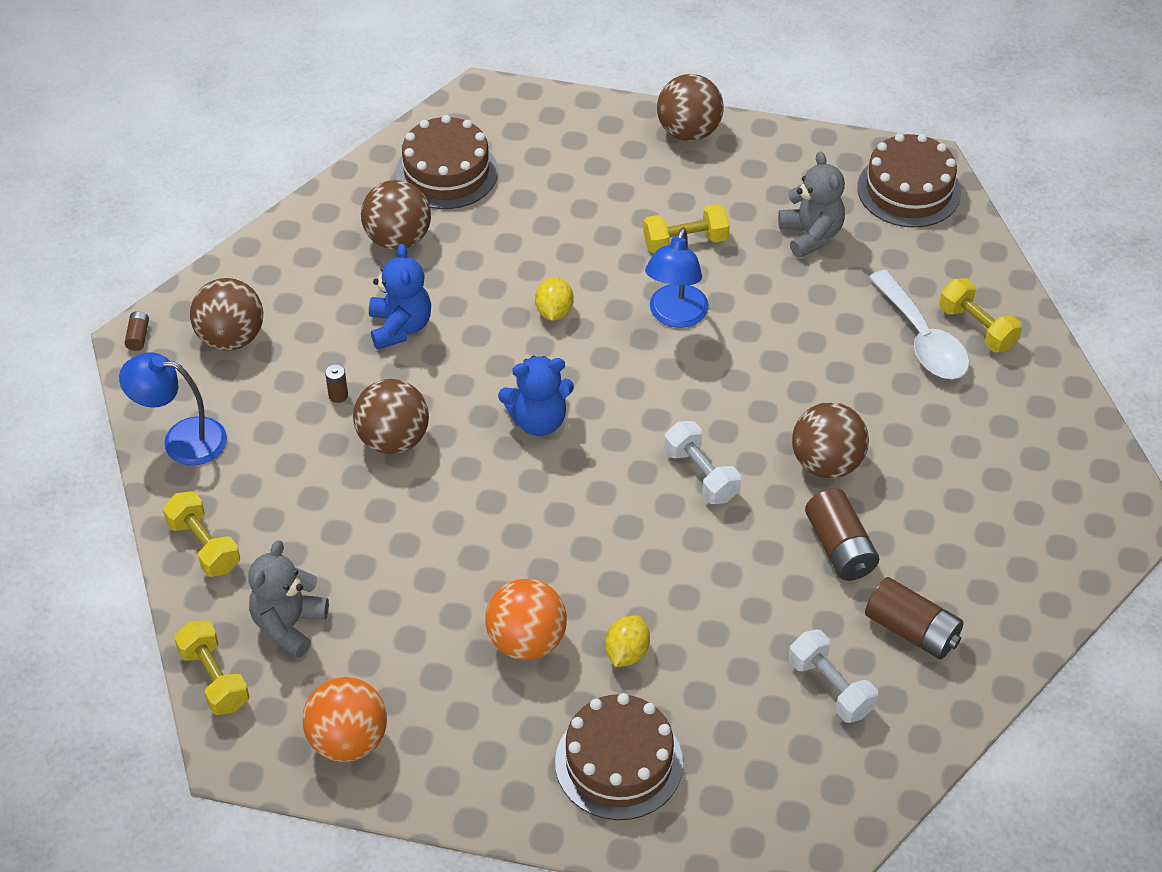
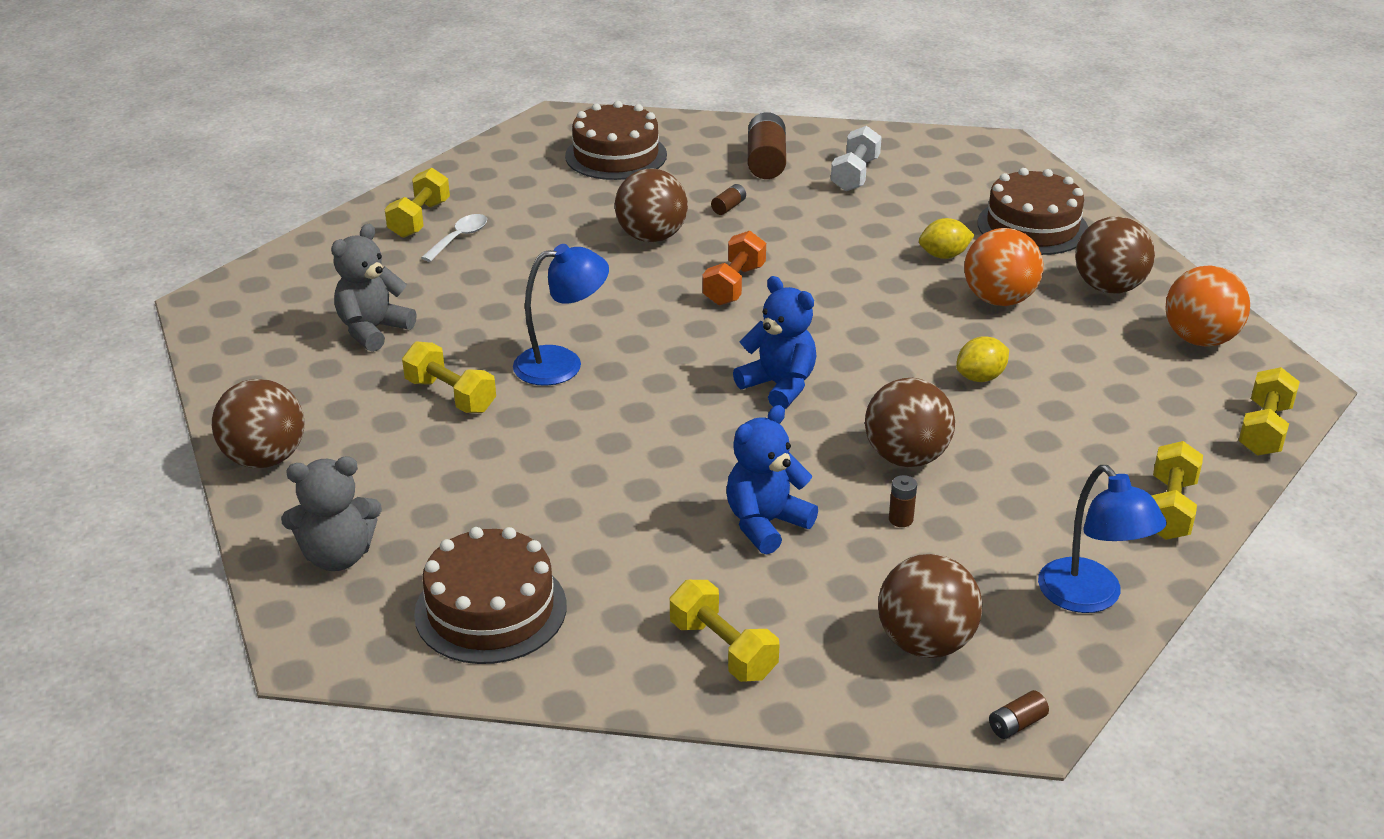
camera: 125 degrees left, 15 degrees down
(289, 625) = (1162, 417): grey teddy bear -> grey teddy bear (338, 556)
(317, 249) = (723, 649): none -> yellow dumbbell
(398, 239) = (639, 592): brown ball -> brown ball (1108, 287)
(554, 311) = (633, 434): yellow lemon -> yellow lemon (980, 377)
(701, 474) = (734, 285): white dumbbell -> orange dumbbell
(840, 547) = (728, 207): brown battery -> brown battery, size x0.47
(908, 190) = (256, 300): brown cake -> brown cake (616, 155)
(922, 339) = (459, 238): white spoon -> white spoon, size x0.57

